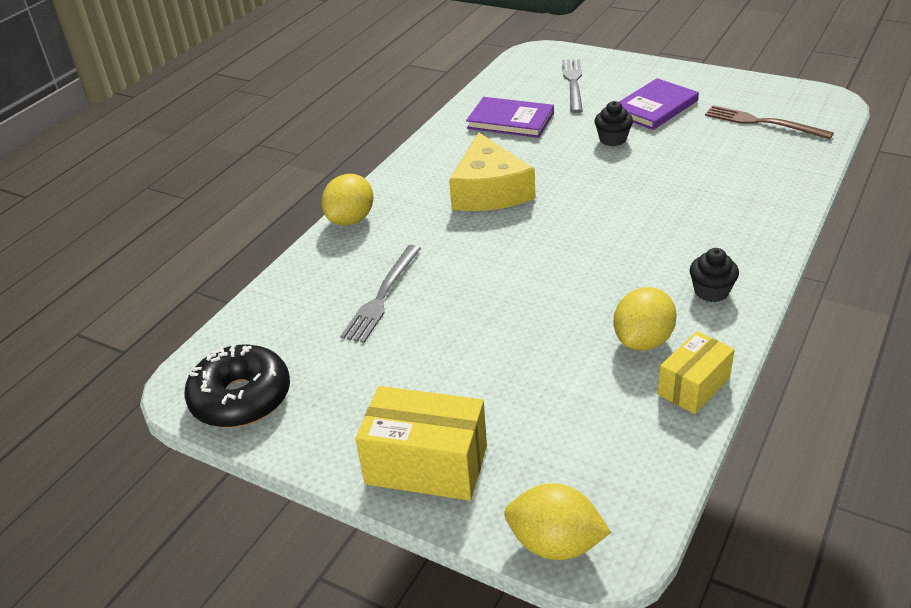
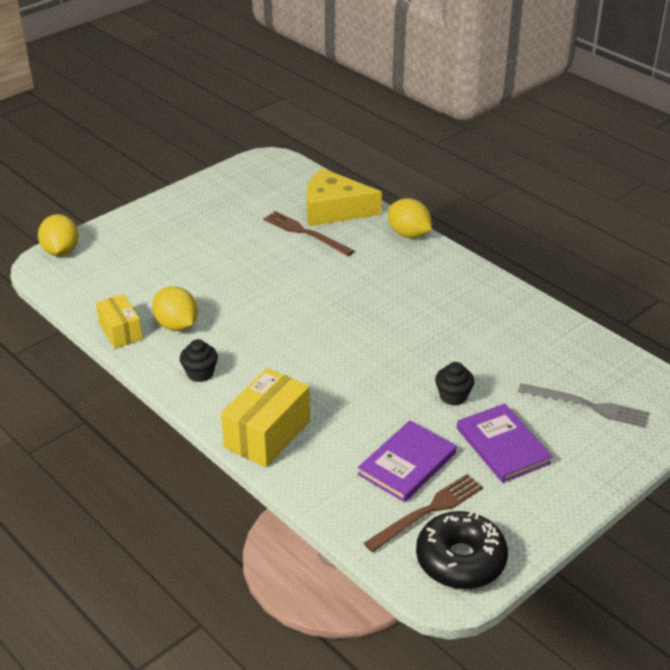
camera: 105 degrees right, 0 degrees up
(241, 398) = (247, 175): black donut -> black donut (460, 560)
(382, 296) = (305, 233): grey fork -> brown fork
(426, 465) = (146, 224): yellow box -> yellow box (267, 434)
(489, 191) = (407, 304): yellow cheese -> yellow cheese (334, 209)
(510, 121) = (525, 344): purple book -> purple book (407, 464)
(555, 544) = (61, 251): yellow lemon -> yellow lemon turned 45 degrees counterclockwise

